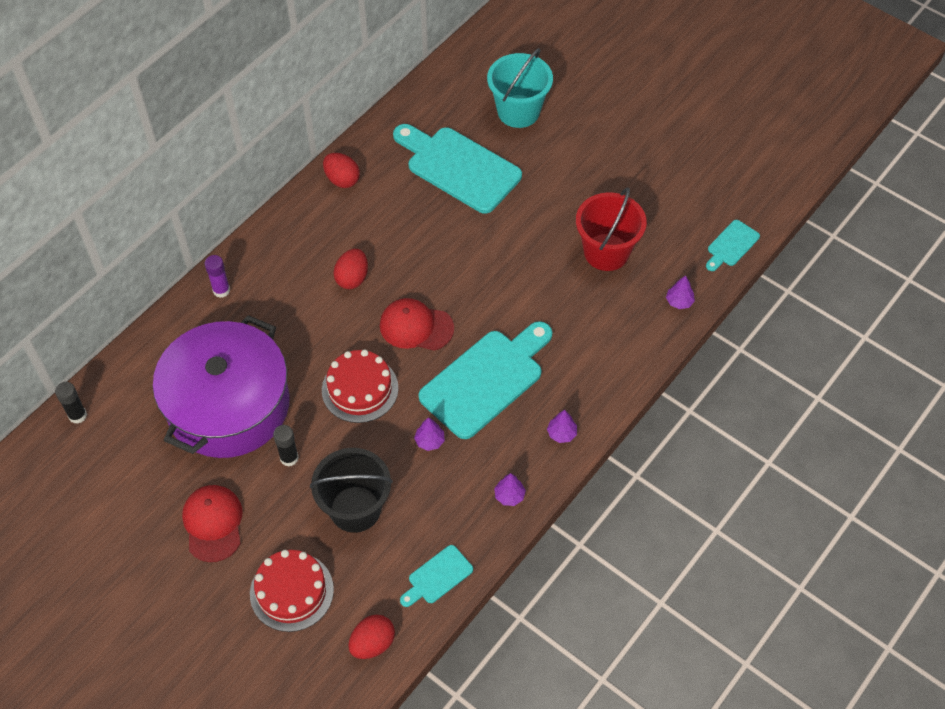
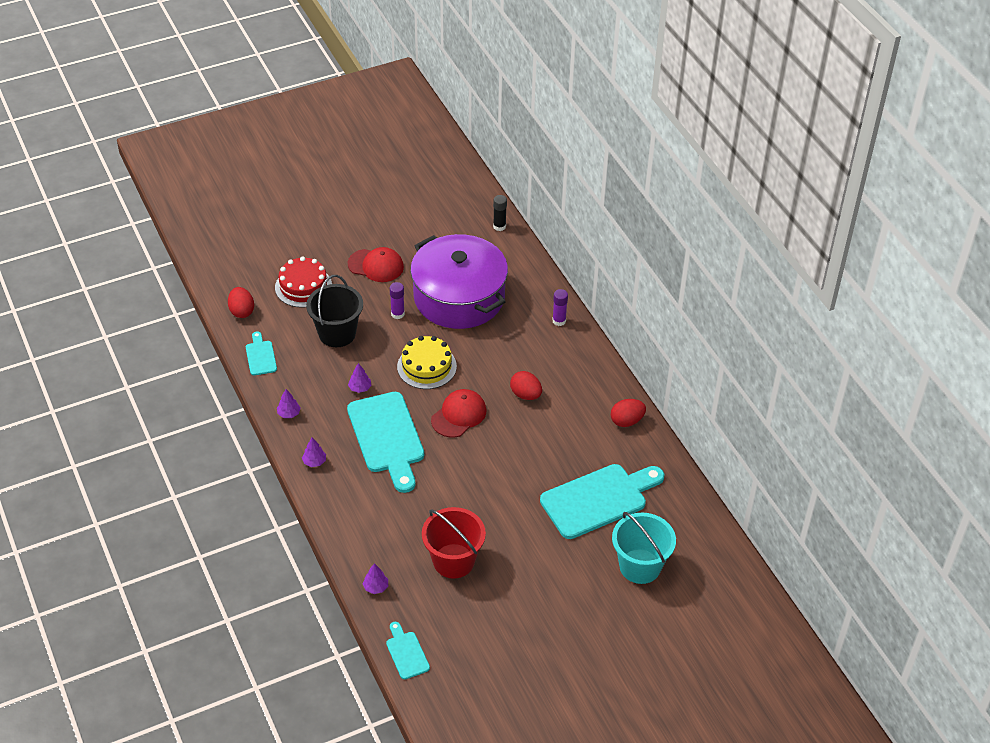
camera: 115 degrees right, 10 degrees down
(289, 458) = (397, 314): black glue stick -> purple glue stick
(360, 389) = (426, 366): red cake -> yellow cake

